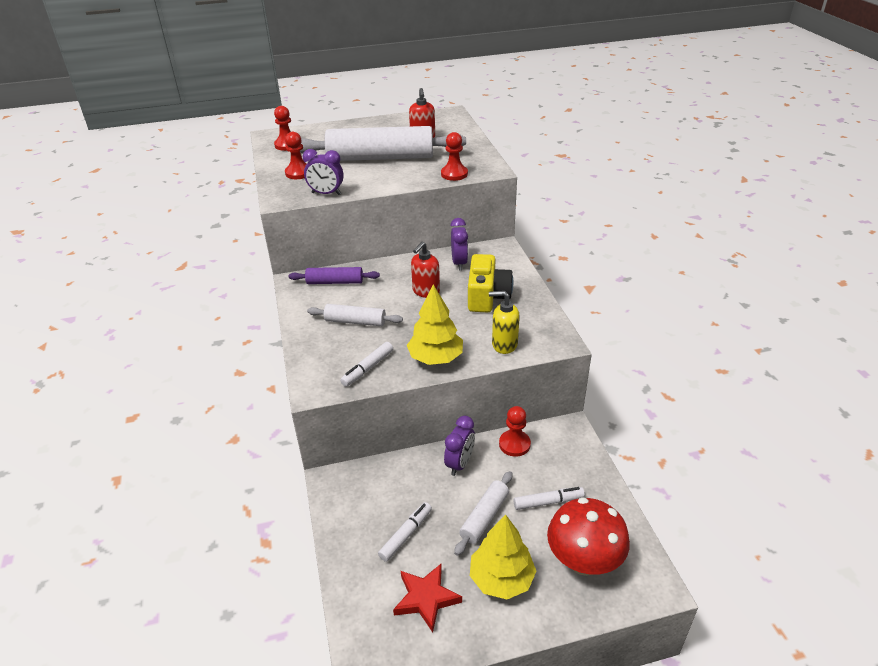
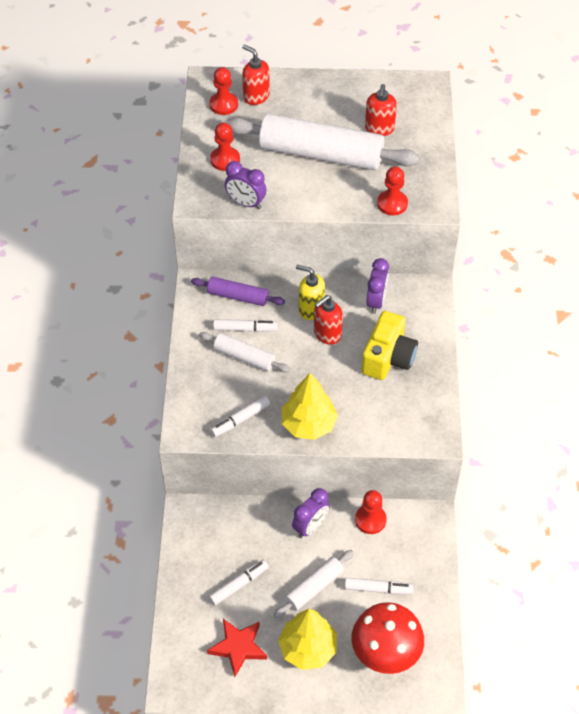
camera: 15 degrees right, 15 degrees up
(313, 137) = (256, 96): none -> red soap dispenser
(349, 302) = (245, 329): none -> white marker
(504, 344) = (381, 425): yellow soap dispenser -> yellow soap dispenser (311, 309)

